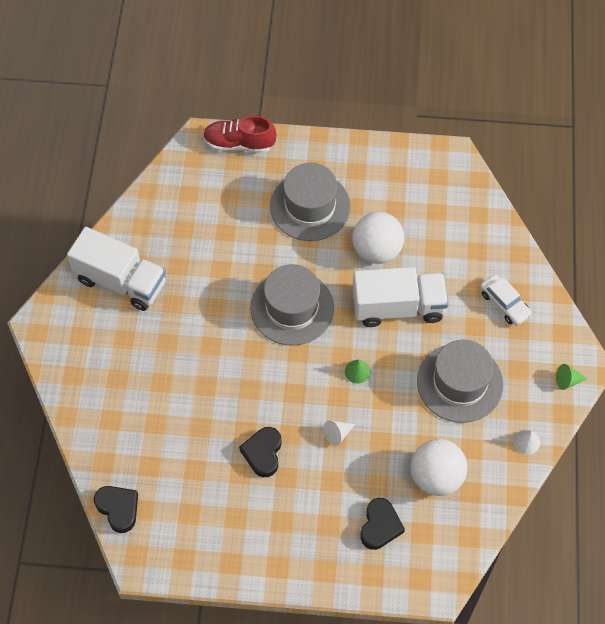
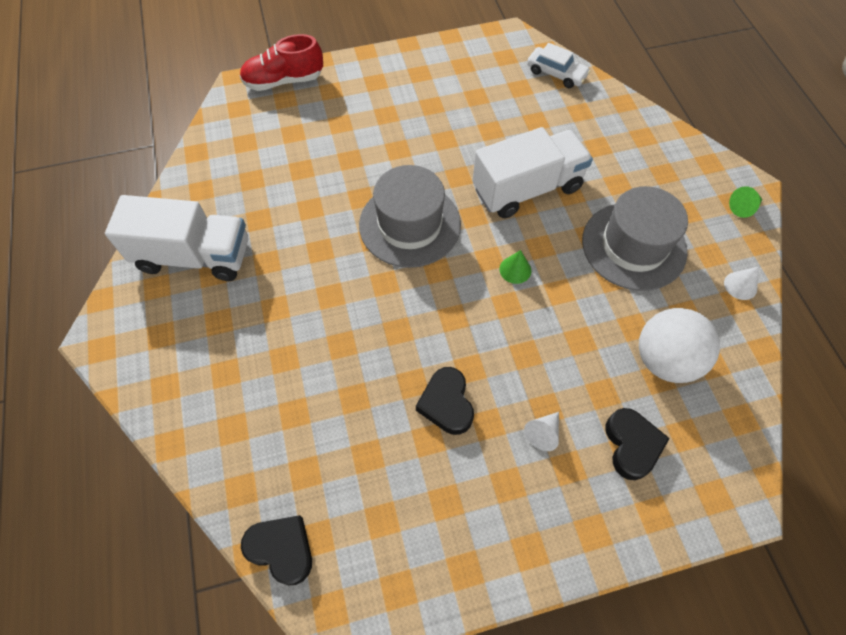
camera: 20 degrees left, 0 degrees up
(310, 206) = (385, 118): grey hat -> none
(337, 434) = (526, 349): white cone -> white cone (543, 433)
(377, 250) = (476, 140): white ball -> none
(504, 304) = (635, 152): white car -> white car (556, 73)

